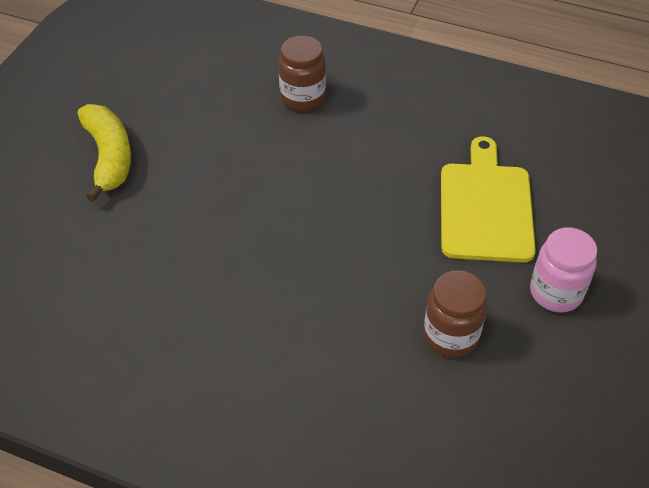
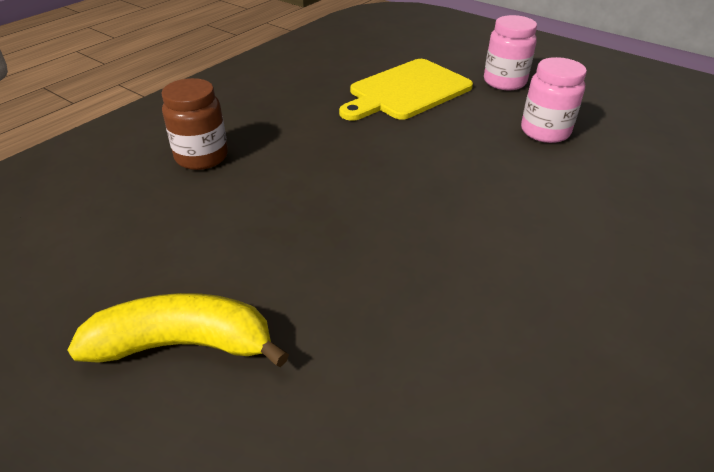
camera: 75 degrees left, 10 degrees down
(450, 336) = (545, 132): brown jar -> pink jar
(485, 207) = (407, 91): yellow cutting board -> yellow cutting board turned 60 degrees counterclockwise

